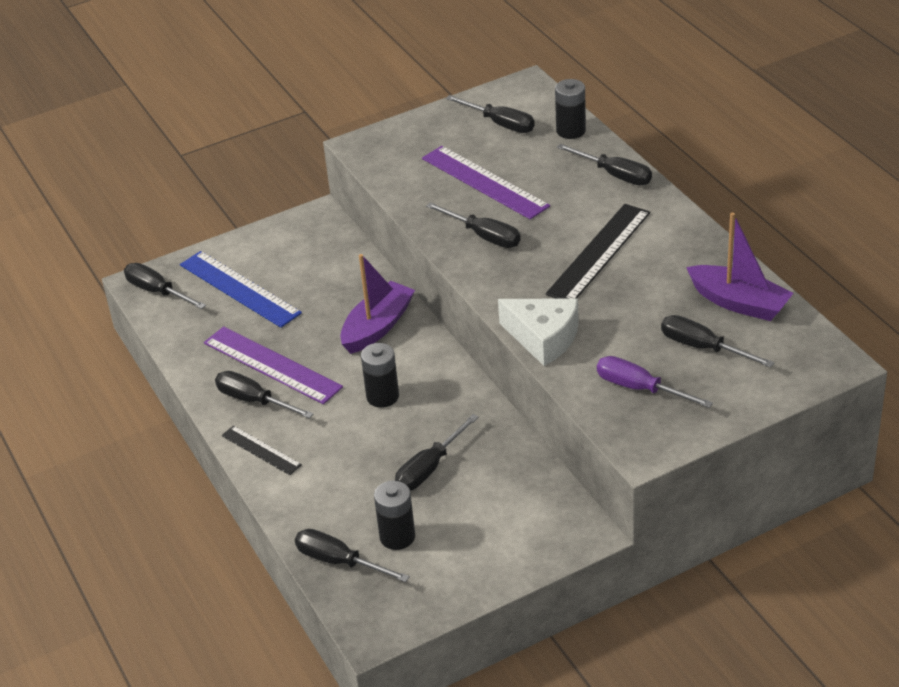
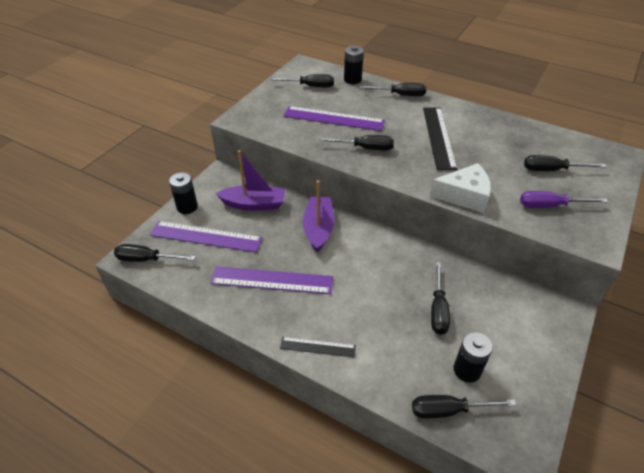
camera: 35 degrees left, 5 degrees up
(240, 288) = (206, 236): blue ruler -> purple ruler
(254, 401) = (281, 311): black screwdriver -> none
(382, 396) = (363, 273): black battery -> black battery (187, 207)
(739, 303) = (539, 140): purple boat -> purple boat (254, 204)

